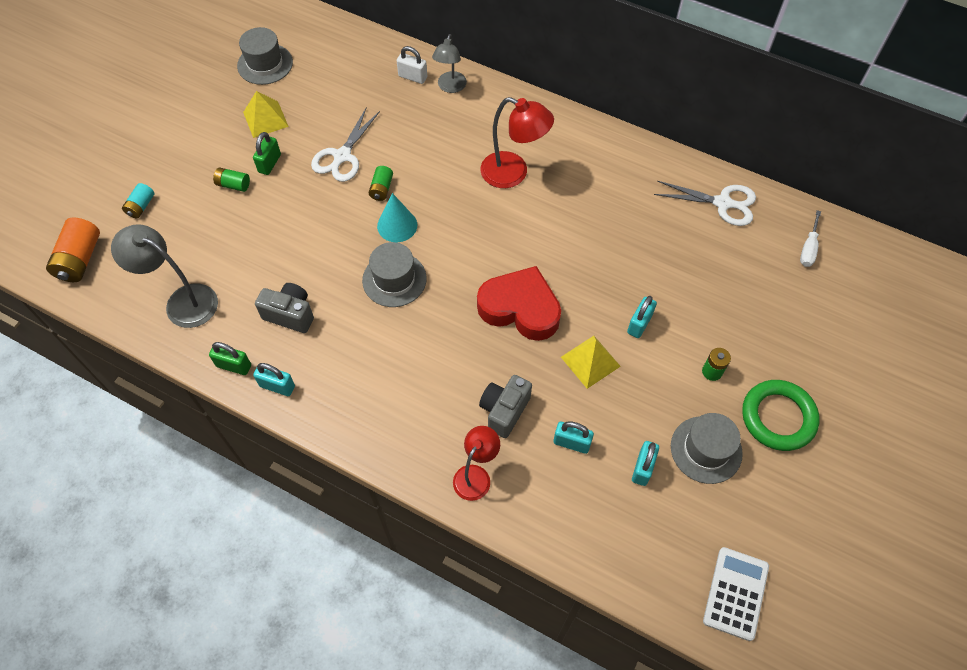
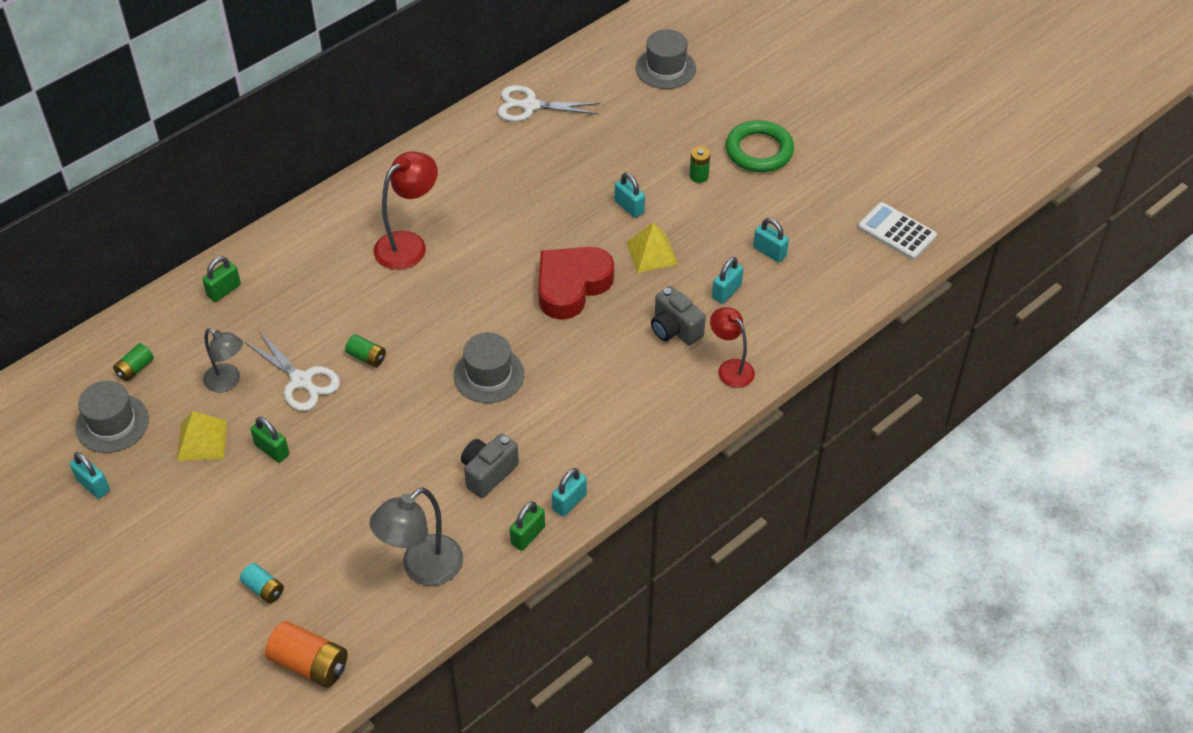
camera: 70 degrees left, 10 degrees down
(208, 76) = (93, 485): none -> turquoise padlock
(233, 185) = (283, 491): green battery -> green battery (135, 369)
(397, 225) = (422, 356): turquoise cone -> none
(412, 77) = (224, 290): white padlock -> green padlock
(450, 87) = (260, 262): grey lamp -> grey lamp (228, 382)
(706, 449) = (769, 205): grey hat -> grey hat (665, 68)
(723, 203) = (529, 106): white scissors -> white scissors turned 120 degrees counterclockwise
(808, 248) = (607, 69): white screwdriver -> none

